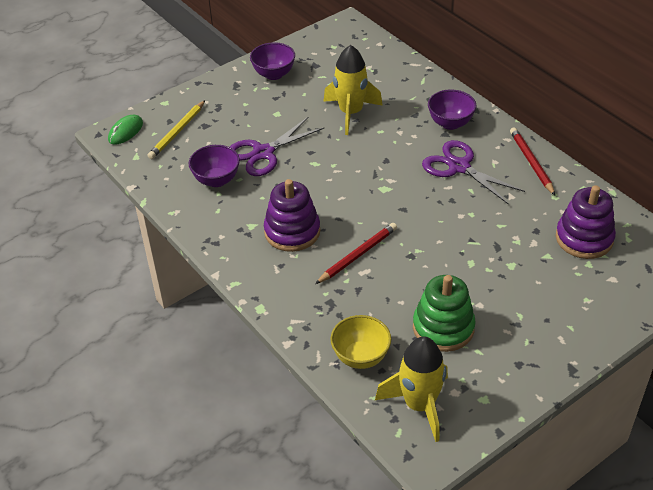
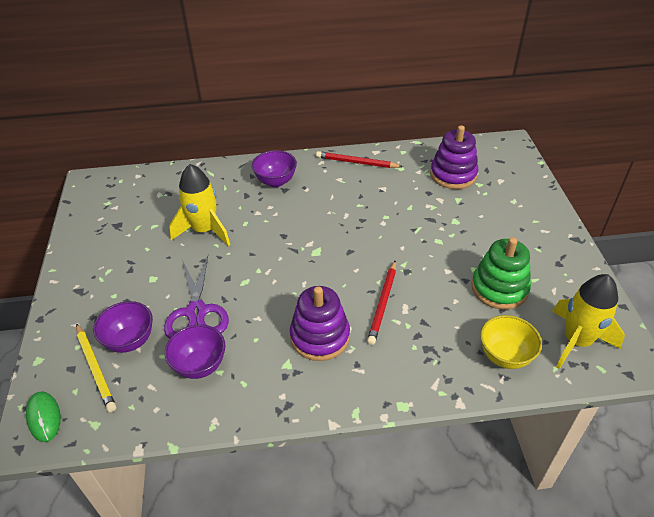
camera: 60 degrees left, 0 degrees up
(274, 74) = (97, 257): purple bowl -> purple bowl (130, 341)
(358, 255) = (383, 304): red pencil -> red pencil turned 150 degrees counterclockwise
(459, 167) = (329, 199): purple scissors -> none

